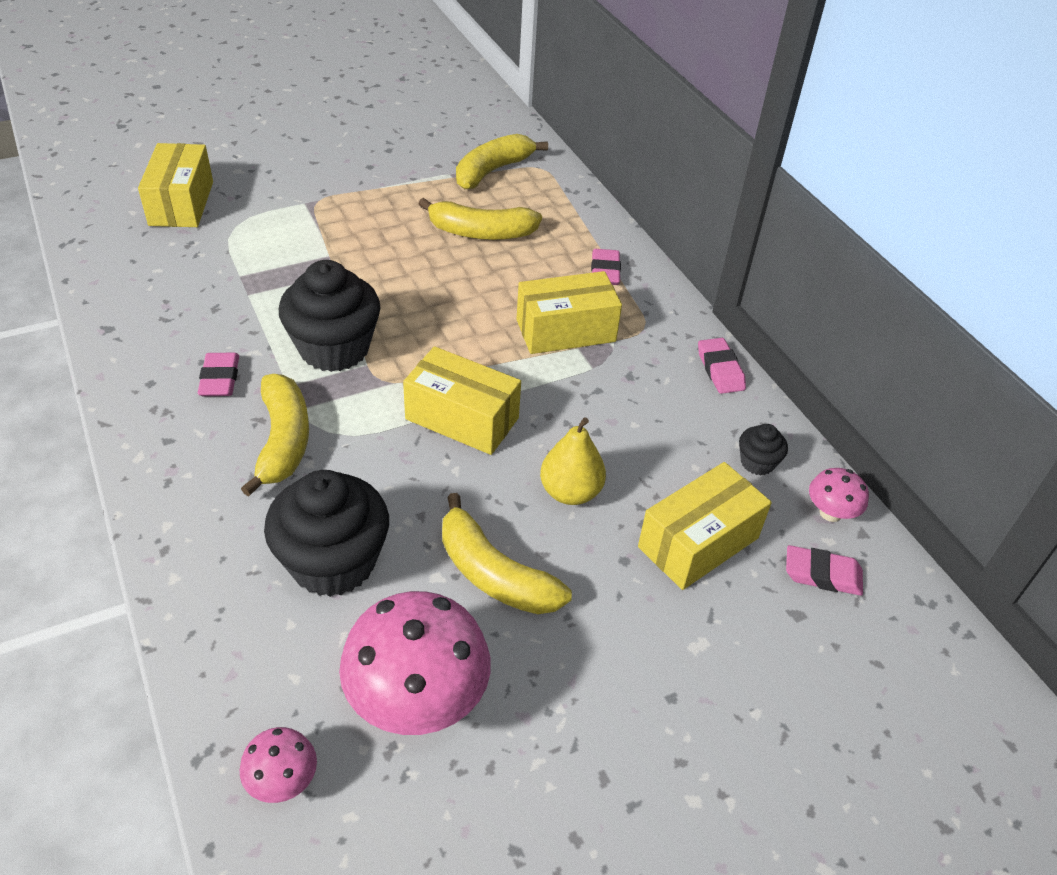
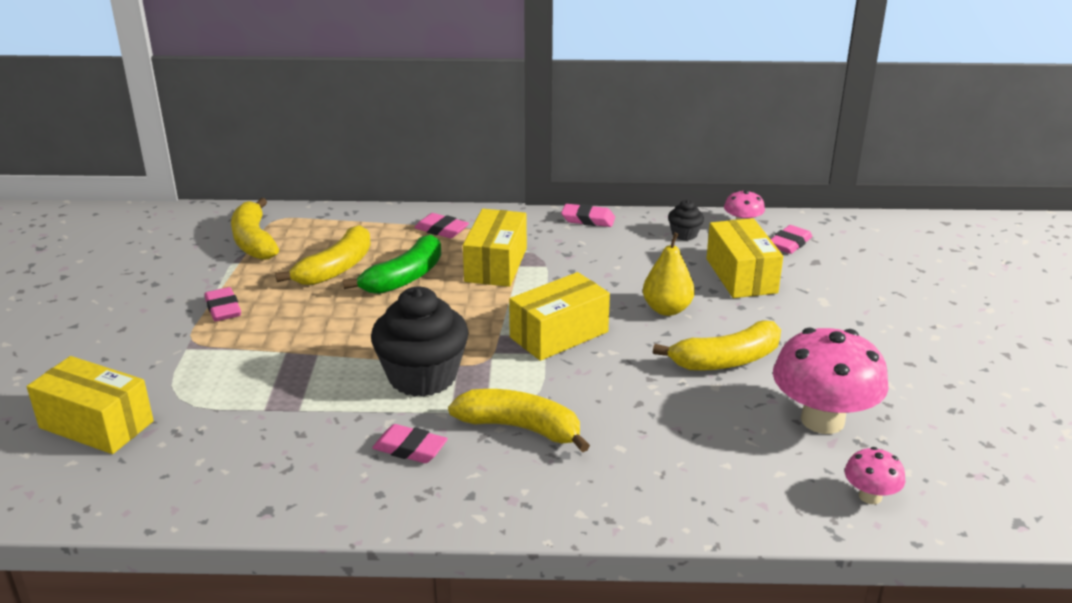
camera: 60 degrees left, 15 degrees down
(333, 562) = (675, 430): black cupcake -> none
(373, 197) = (223, 309): none -> pink eraser
(495, 279) = (404, 278): none -> green banana

